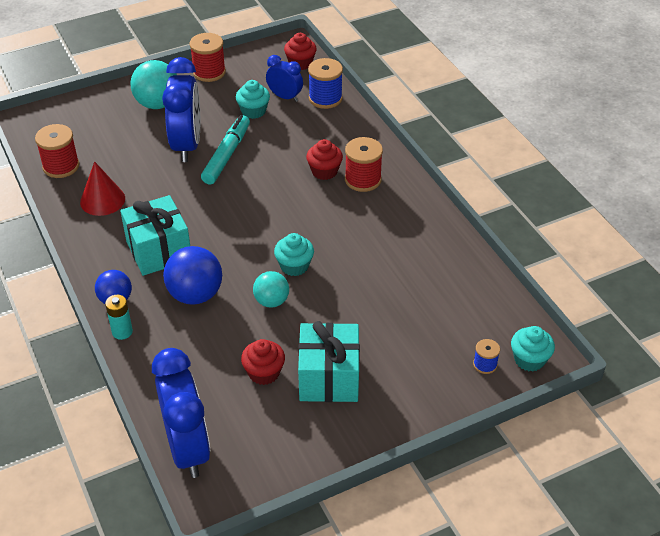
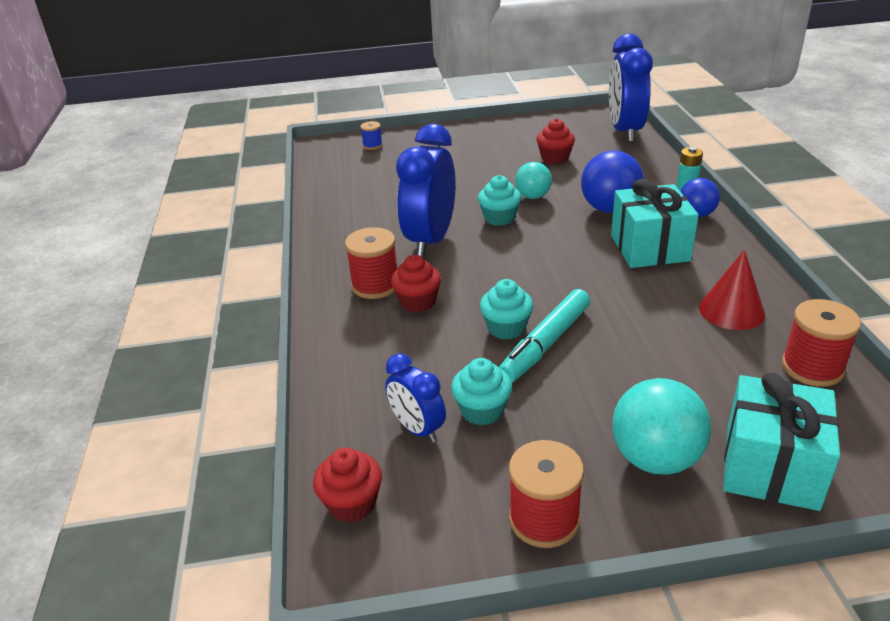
camera: 160 degrees left, 10 degrees down
(187, 145) = (605, 369): blue clock -> blue clock (430, 240)
(325, 98) = (351, 413): blue spool -> none
(329, 378) = (501, 151): turquoise gift -> turquoise gift (771, 467)
(529, 359) = (336, 144): turquoise cupcake -> turquoise cupcake (506, 328)

